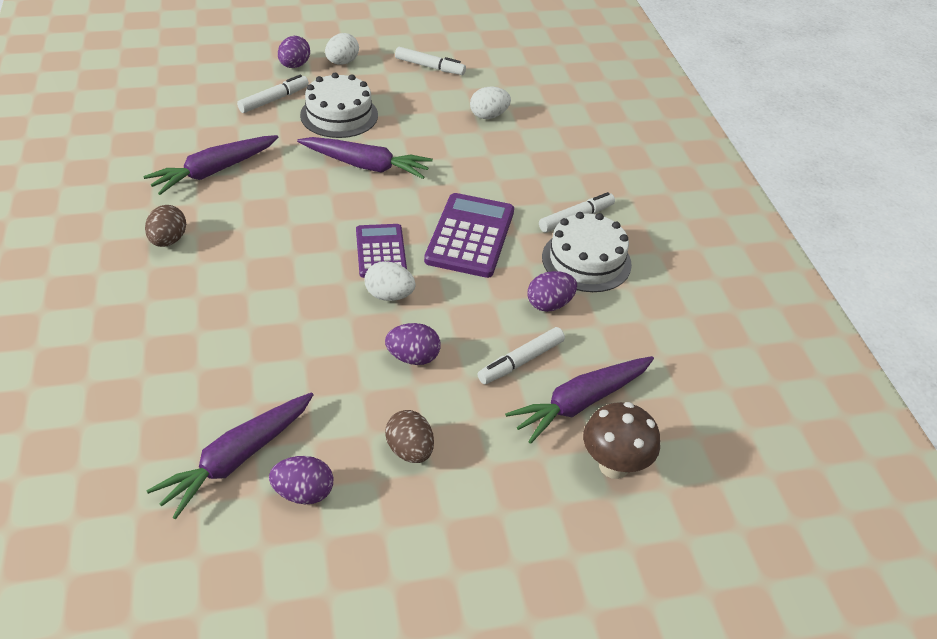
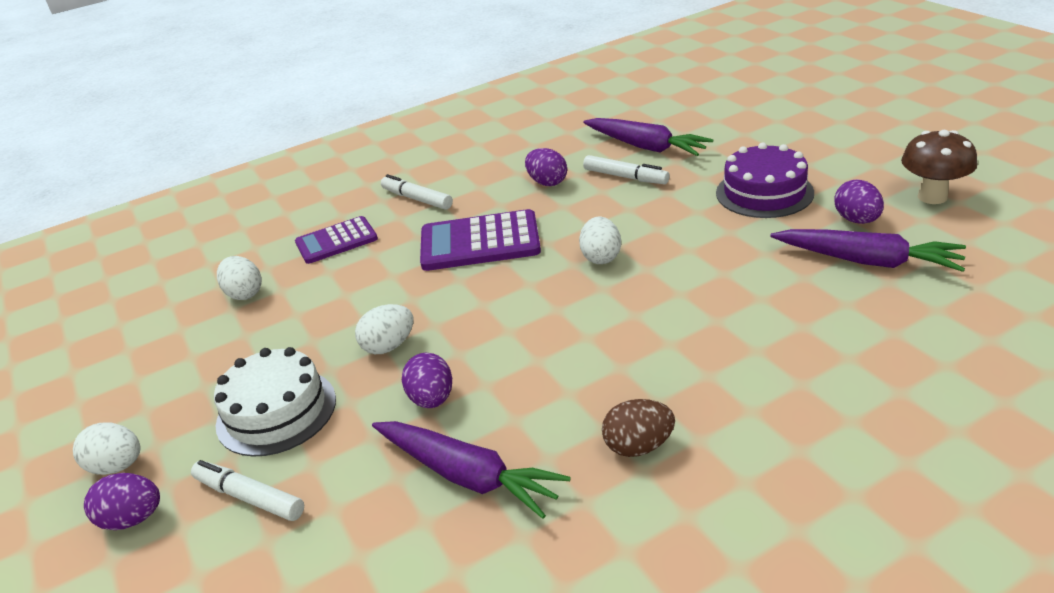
camera: 100 degrees left, 10 degrees down
(366, 166) = (389, 346): purple carrot -> white egg
(381, 251) = (540, 283): purple calculator -> purple calculator (336, 241)
(410, 450) = (764, 193): brown egg -> purple cake
(413, 357) = (668, 221): purple egg -> purple egg (432, 399)
(429, 67) = (124, 375): white marker -> none
(586, 260) = (476, 181): white cake -> none
(613, 466) = (691, 124): brown mushroom -> brown mushroom (932, 197)

